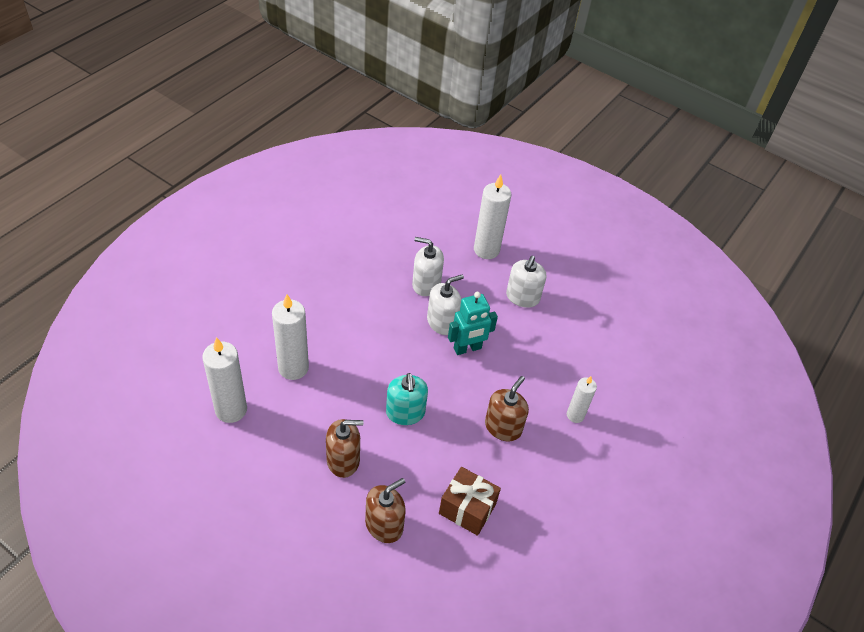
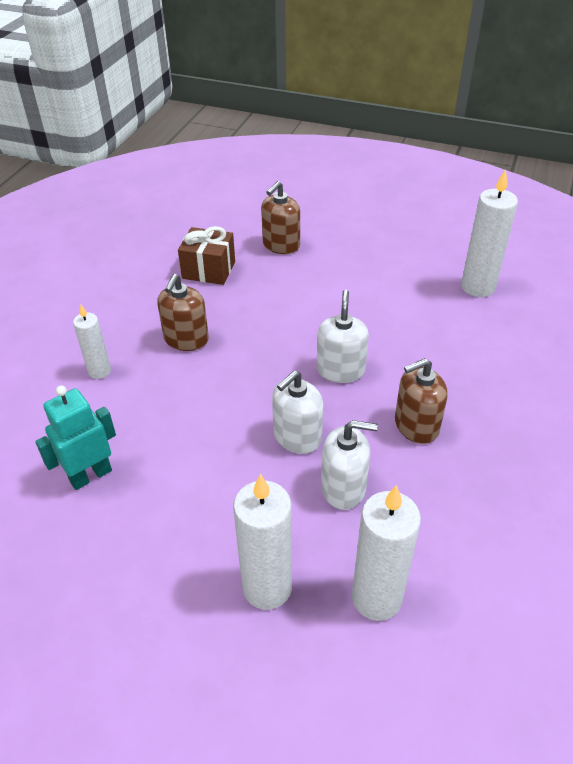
camera: 170 degrees right, 5 degrees down
(293, 368) = (447, 336): white candle -> white candle (376, 598)
(343, 460) = (342, 276): brown soap dispenser -> brown soap dispenser (416, 426)
(405, 413) = (300, 326): turquoise soap dispenser -> none
(467, 348) = (251, 411): turquoise robot -> turquoise robot (90, 475)
(522, 297) = (186, 511): white soap dispenser -> white soap dispenser (340, 370)

